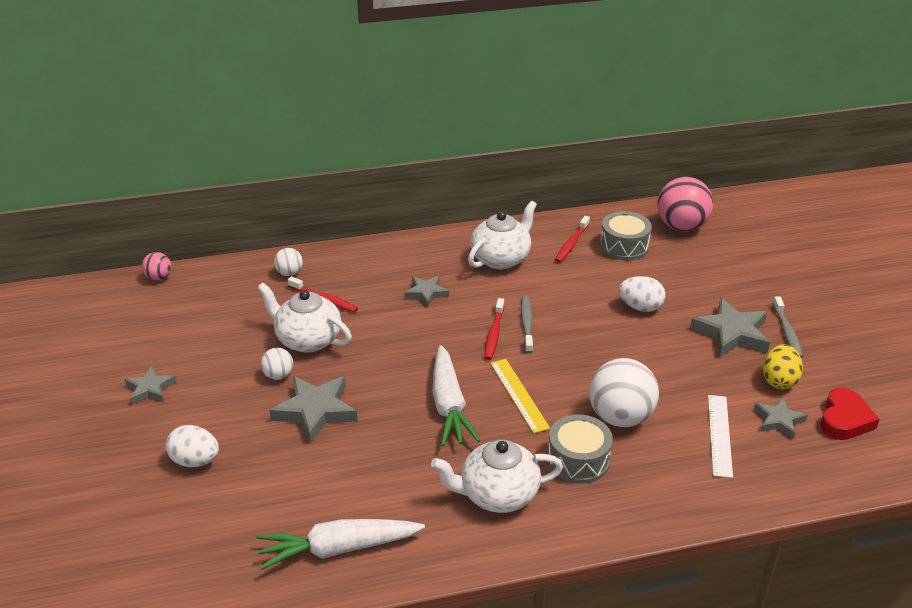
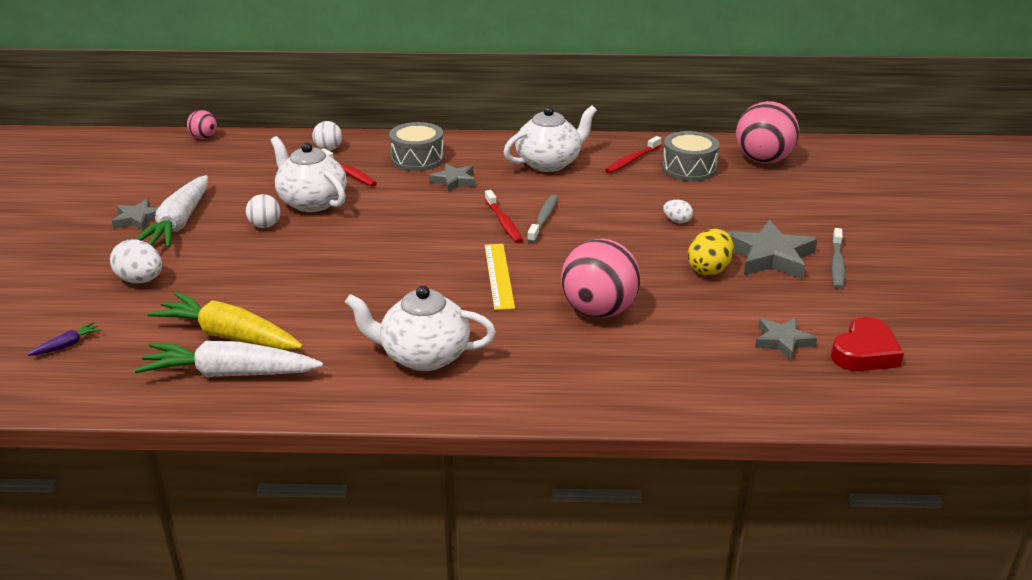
camera: 15 degrees right, 5 degrees down
(167, 549) = (67, 345): none -> purple carrot
(315, 411) = (282, 259): grey star -> none
(315, 508) = (229, 336): none -> yellow carrot
(449, 405) = (420, 273): white carrot -> white carrot (179, 223)
(494, 334) = (503, 222): red toothbrush -> red toothbrush turned 45 degrees counterclockwise
(578, 460) = (529, 340): grey drum -> grey drum (417, 159)
(620, 417) = (599, 311): white ball -> pink ball
(640, 307) = (677, 221): white egg -> white egg, size x0.58
(719, 435) = (704, 343): white ruler -> none
(779, 380) = (803, 305): yellow egg -> yellow egg (709, 270)

